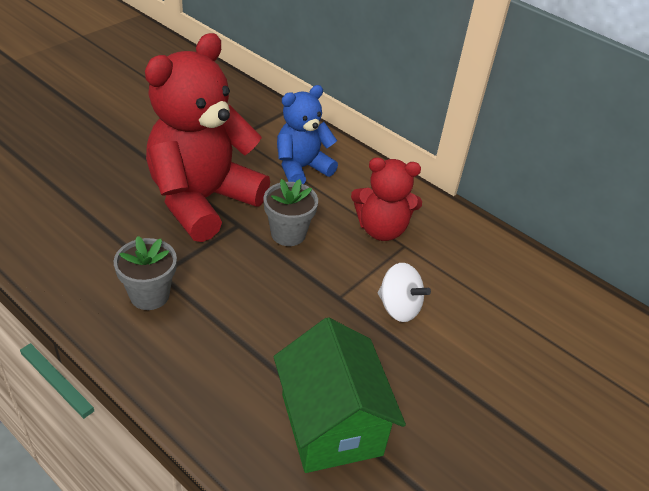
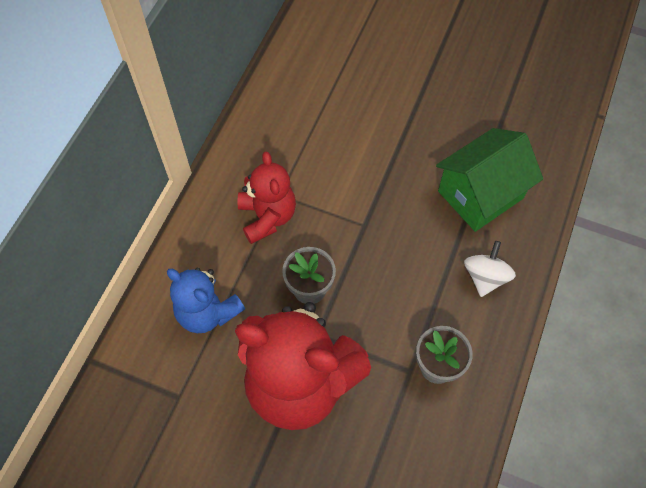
camera: 105 degrees left, 20 degrees up
(399, 307) = (353, 181): white spinning top -> white spinning top (485, 277)

